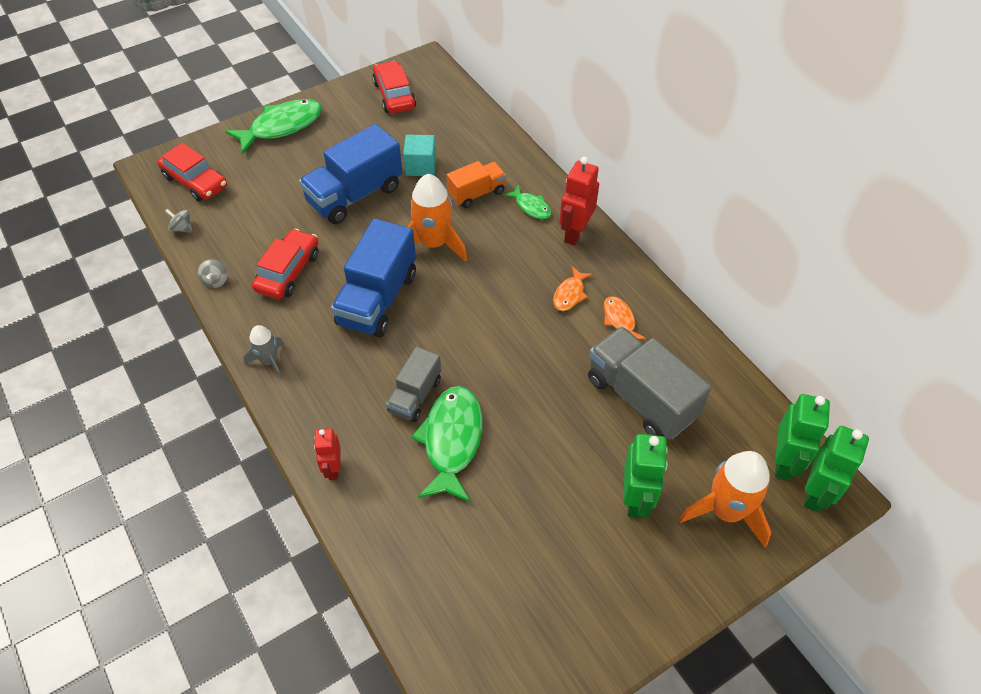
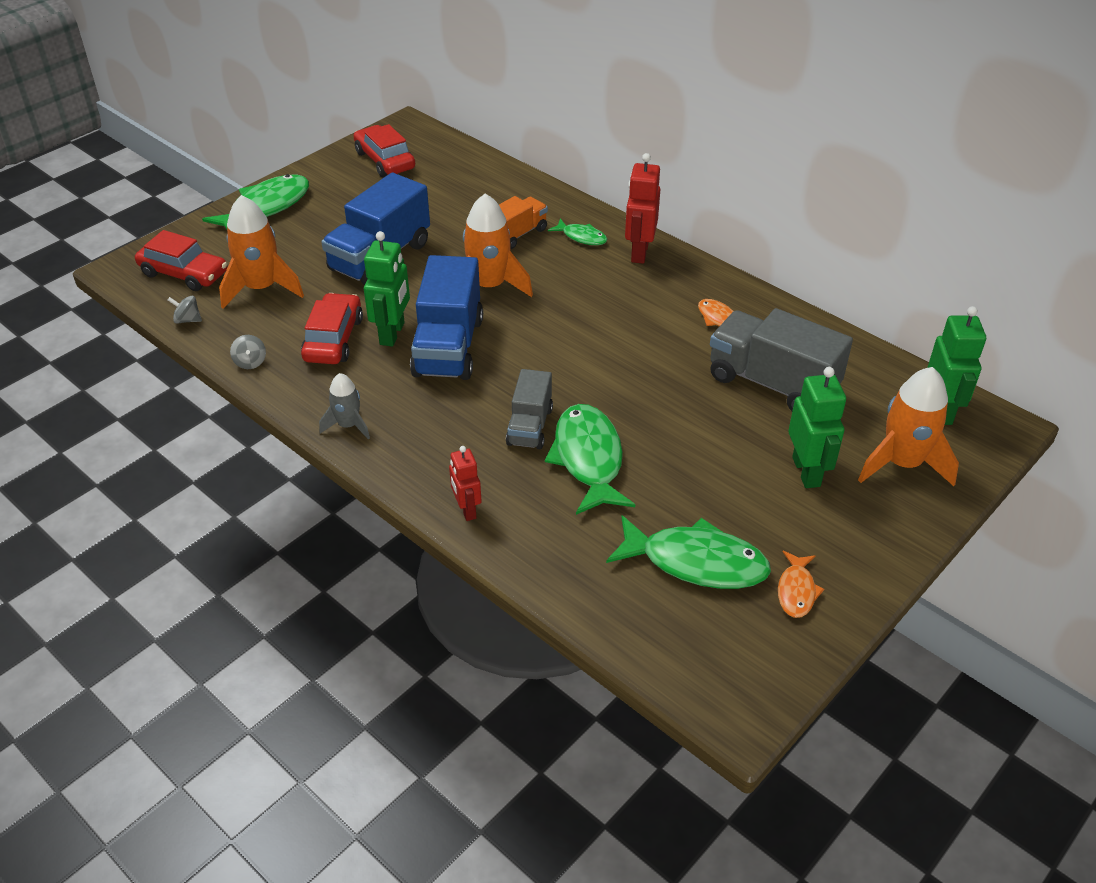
camera: 15 degrees left, 10 degrees down
(249, 208) = (261, 288): none -> orange rocket
(421, 166) = (443, 220): turquoise cube -> none
(503, 570) = (696, 562): none -> green fish
(570, 294) = (658, 307): orange fish -> orange fish (796, 591)
(816, 493) = (983, 431): green robot -> green robot (392, 334)

